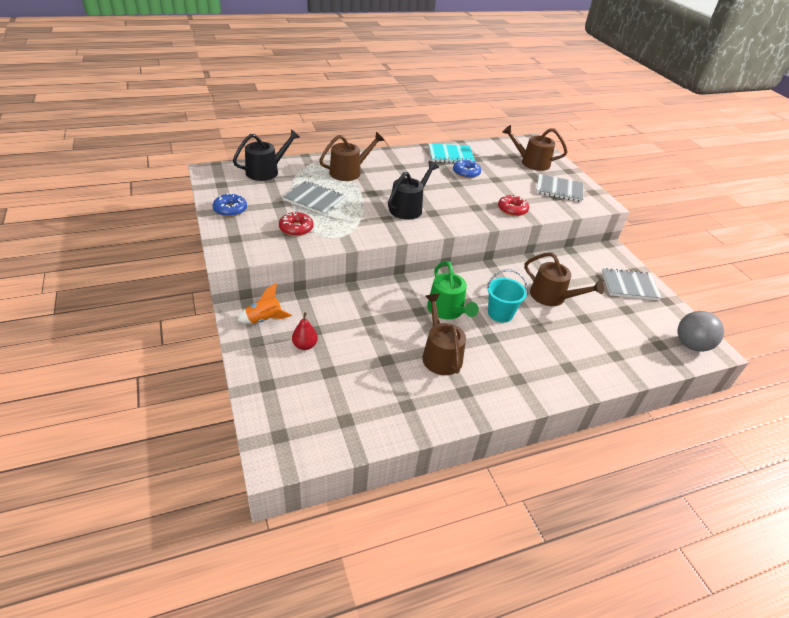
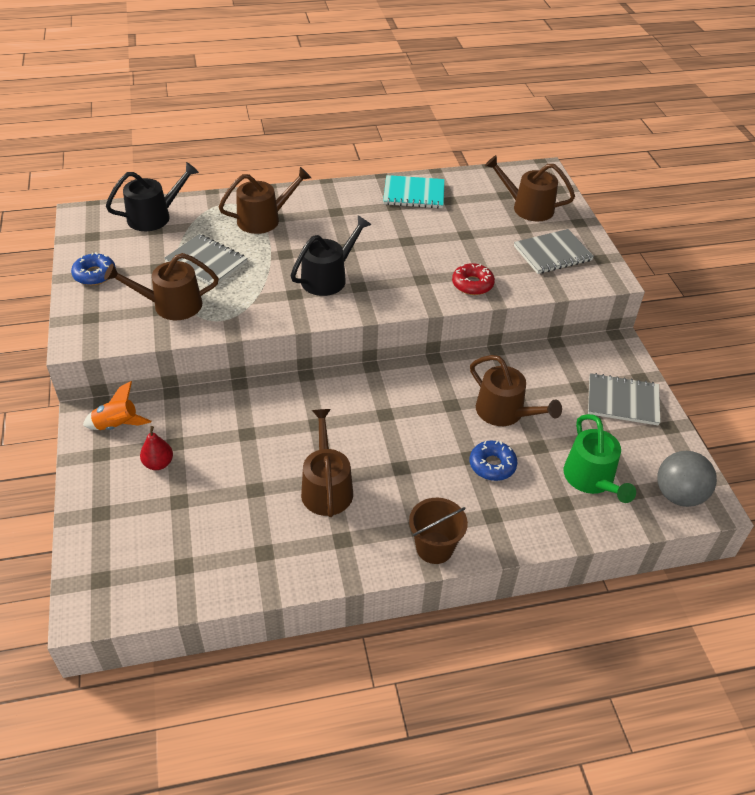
camera: 10 degrees right, 5 degrees up
(296, 228) = (171, 305): red donut -> brown watering can
(447, 310) = (354, 425): green watering can -> green watering can (591, 479)
(466, 173) = (426, 223): blue donut -> blue donut (492, 465)
(500, 313) = (424, 433): turquoise bucket -> none
(535, 392) = (434, 547): none -> brown bucket
(559, 189) = (552, 253): grey notebook -> grey notebook turned 45 degrees counterclockwise

